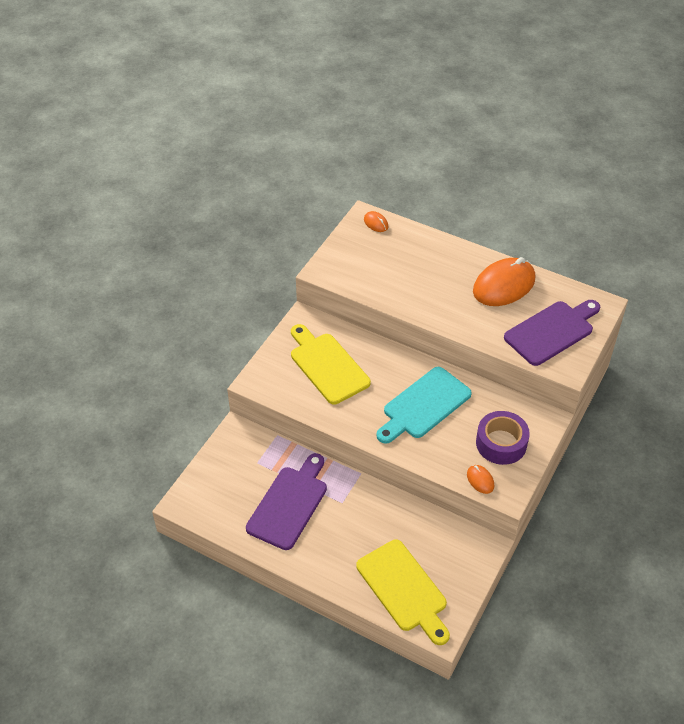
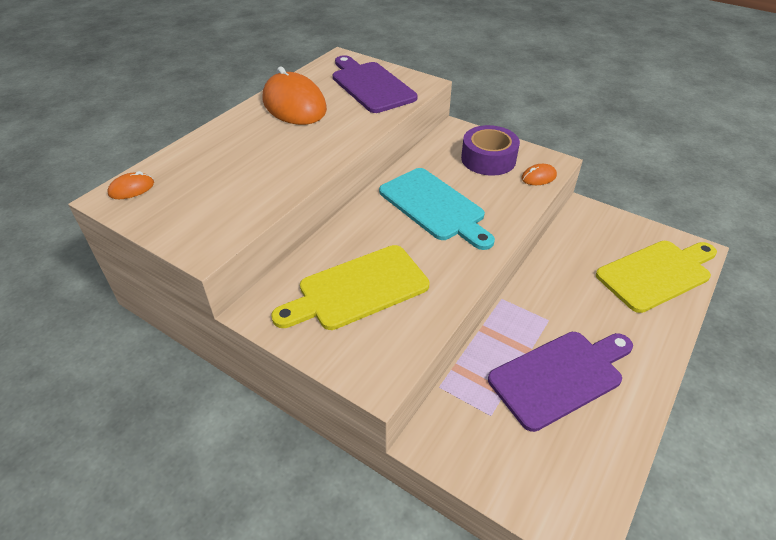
camera: 85 degrees left, 5 degrees down
(289, 504) = (560, 376): purple cutting board -> purple cutting board turned 120 degrees clockwise

